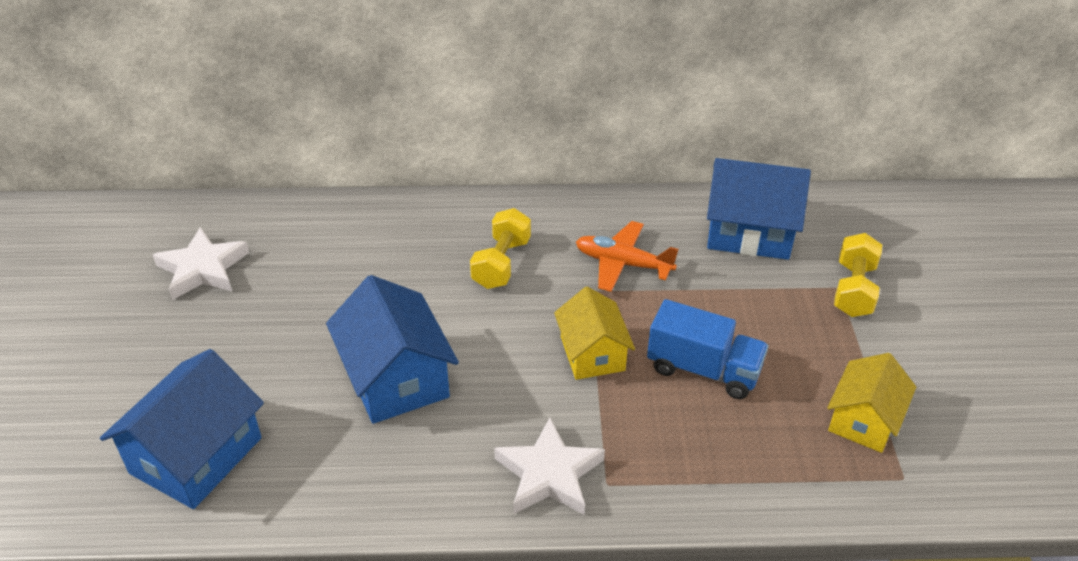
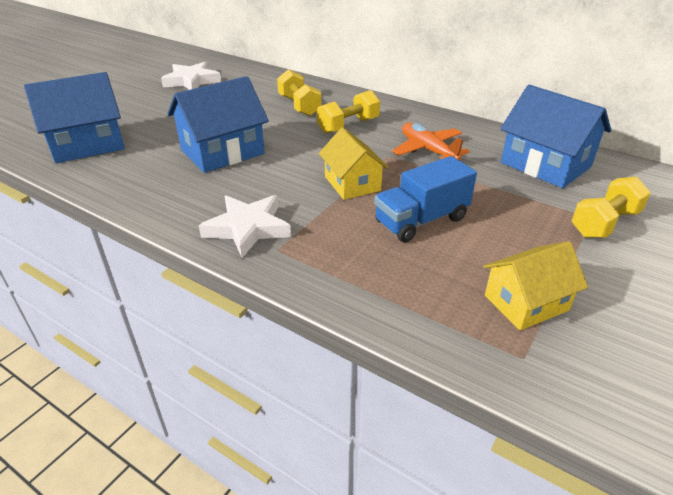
camera: 35 degrees right, 5 degrees down
(395, 378) = (222, 151): blue house -> blue house turned 45 degrees clockwise
(407, 254) = (299, 106): none -> yellow dumbbell
(592, 353) = (352, 183): yellow house -> yellow house turned 45 degrees counterclockwise
(703, 369) = (421, 220): blue truck -> blue truck turned 90 degrees clockwise

